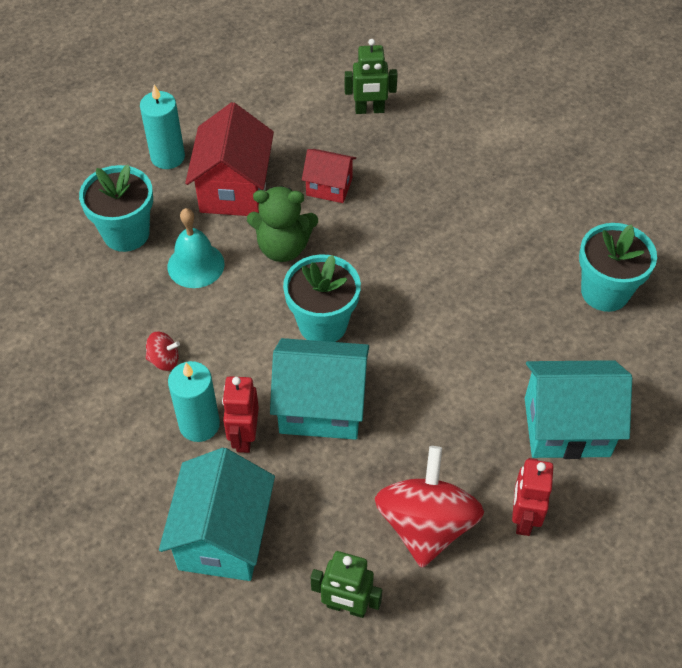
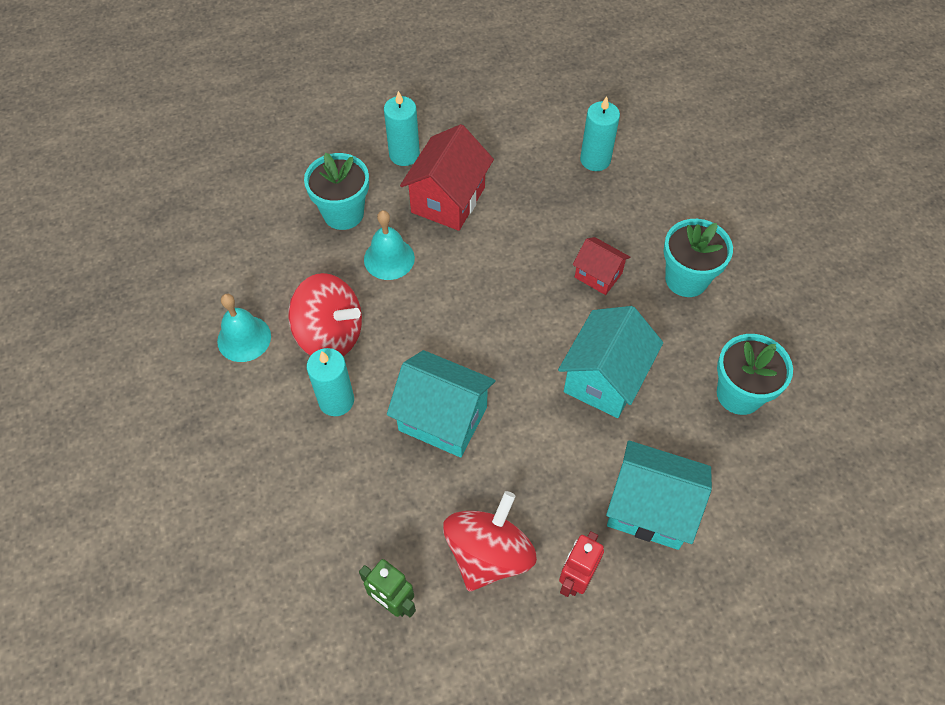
camera: 20 degrees right, 5 degrees up
(69, 392) = (244, 338): none -> turquoise bell
(164, 360) = (330, 334): red spinning top -> red spinning top, size x2.36
(223, 537) = (317, 504): turquoise house -> turquoise house (605, 379)
(244, 437) = (368, 423): red robot -> none
(283, 247) = (468, 265): green teddy bear -> none
(322, 324) = (474, 344): turquoise flower pot -> turquoise flower pot (686, 279)
(329, 187) = (530, 221): red house -> red house (598, 275)
(369, 110) = (595, 160): green robot -> turquoise candle

